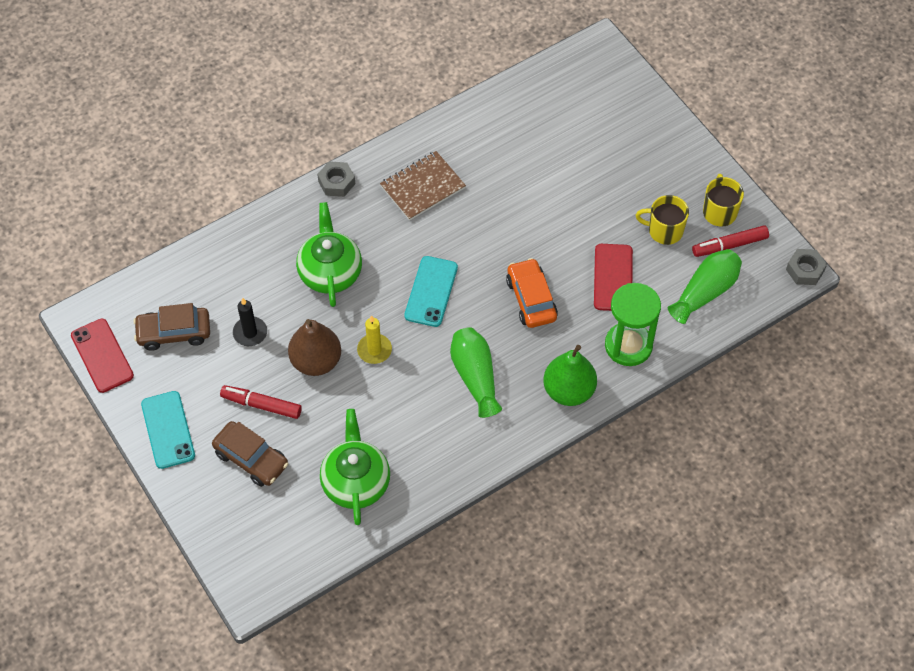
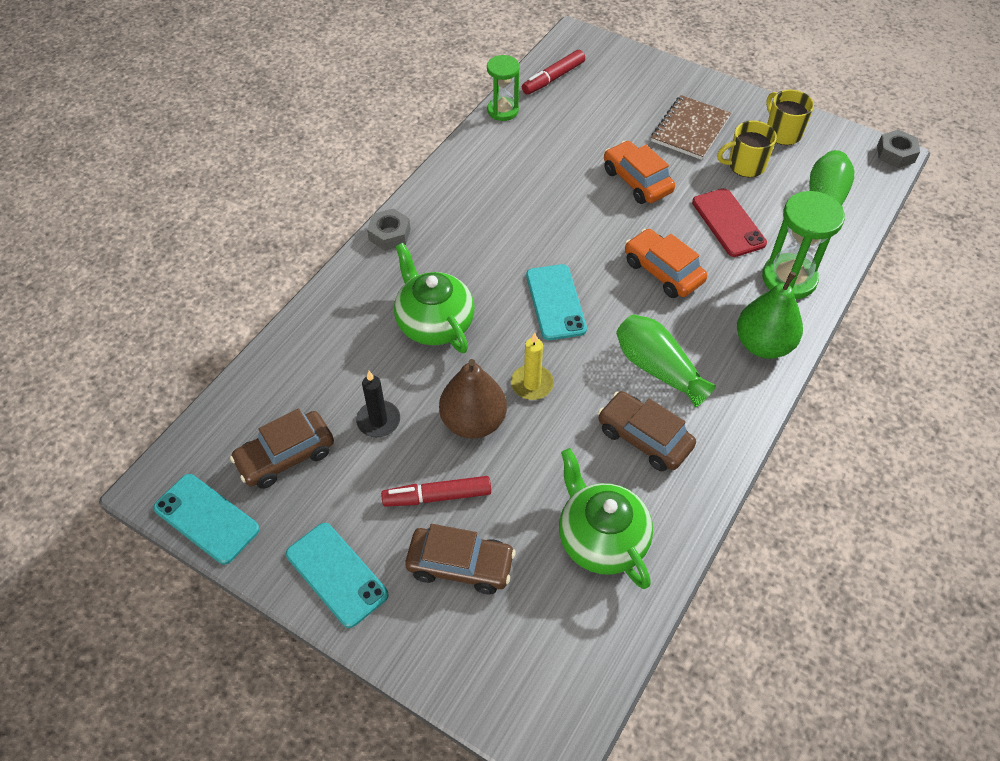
camera: 25 degrees left, 5 degrees down
(102, 356) = (206, 518): red phone -> turquoise phone
(423, 187) = (483, 208): brown notebook -> brown notebook (690, 129)
(431, 424) = (644, 438): none -> brown car
(491, 99) = (503, 110): none -> green hourglass
(562, 210) = (637, 181): none -> orange car
(729, 245) = (813, 157): red marker -> red marker (553, 78)

